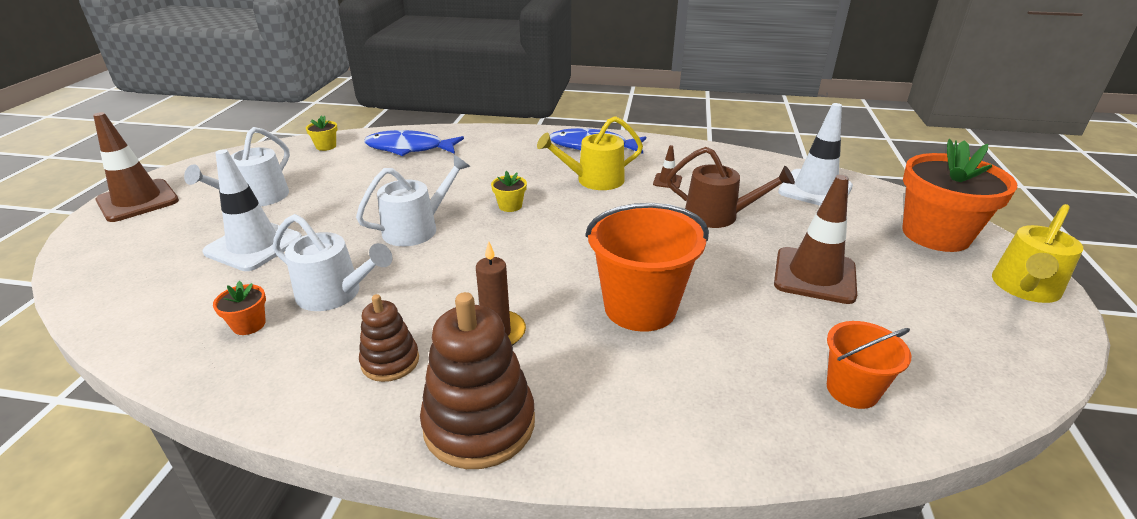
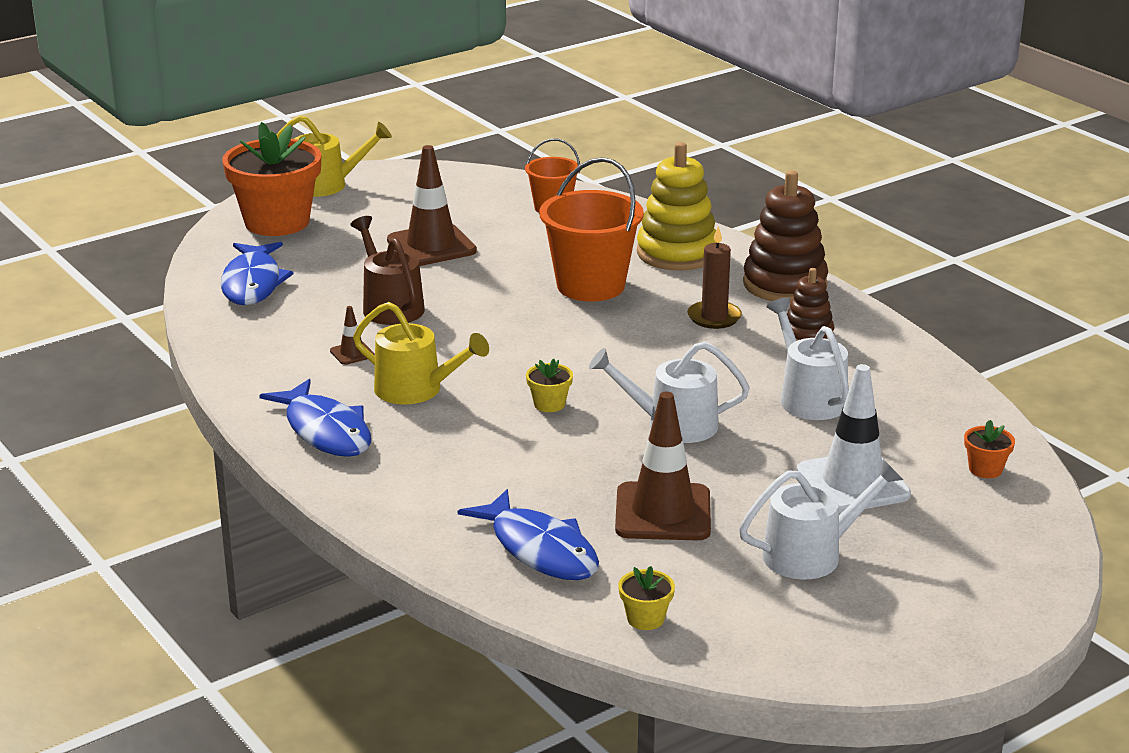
camera: 135 degrees left, 5 degrees down
(138, 201) = (967, 629): brown traffic cone -> brown traffic cone (663, 512)
(249, 325) = (897, 405): orange flower pot -> orange flower pot (985, 469)
(640, 400) = (677, 253): none -> yellow stacking toy
(815, 189) = (253, 283): white traffic cone -> blue fish

